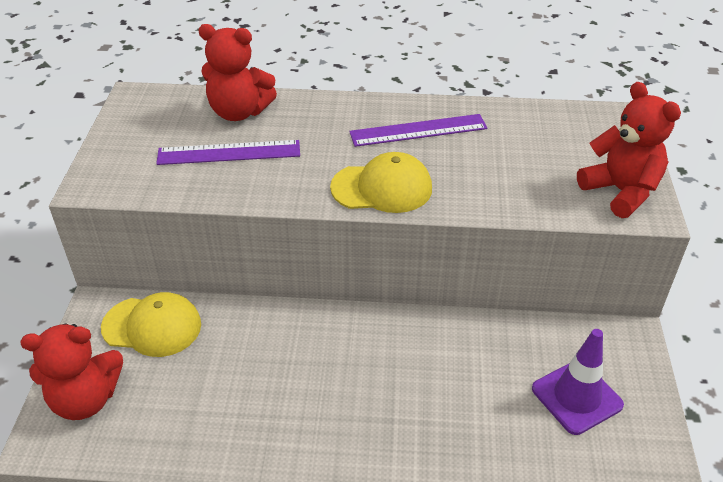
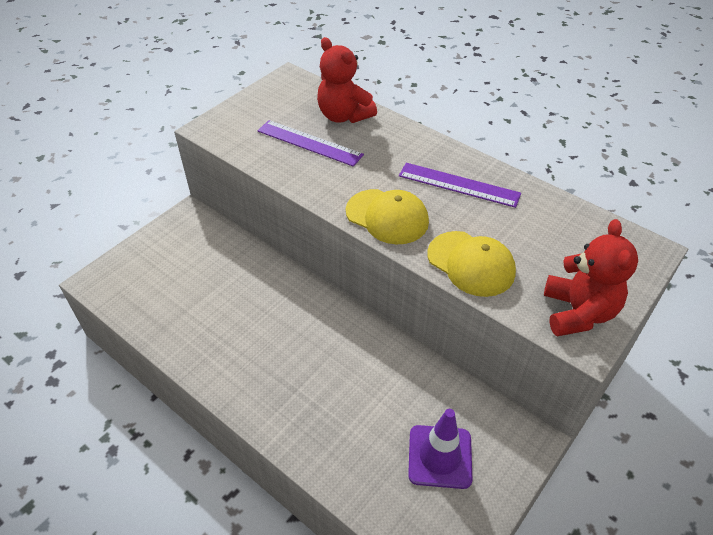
camera: 35 degrees right, 5 degrees up
(85, 399) = (135, 268): red teddy bear -> none
(152, 326) = (208, 243): yellow cap -> yellow cap (471, 264)

